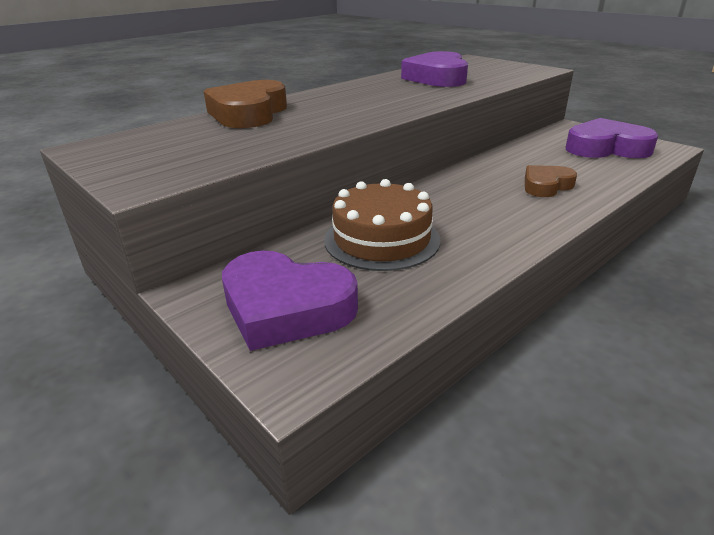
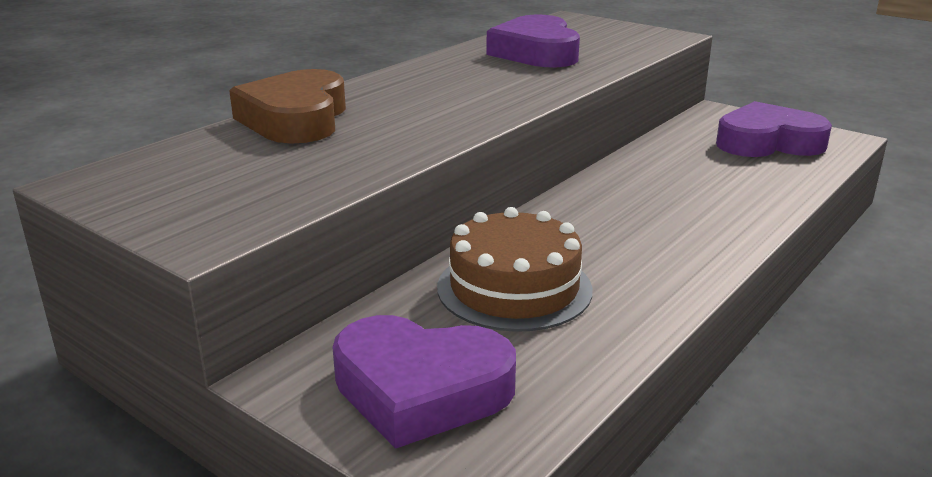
camera: 10 degrees left, 5 degrees down
(546, 186) = (704, 200): brown heart -> none

